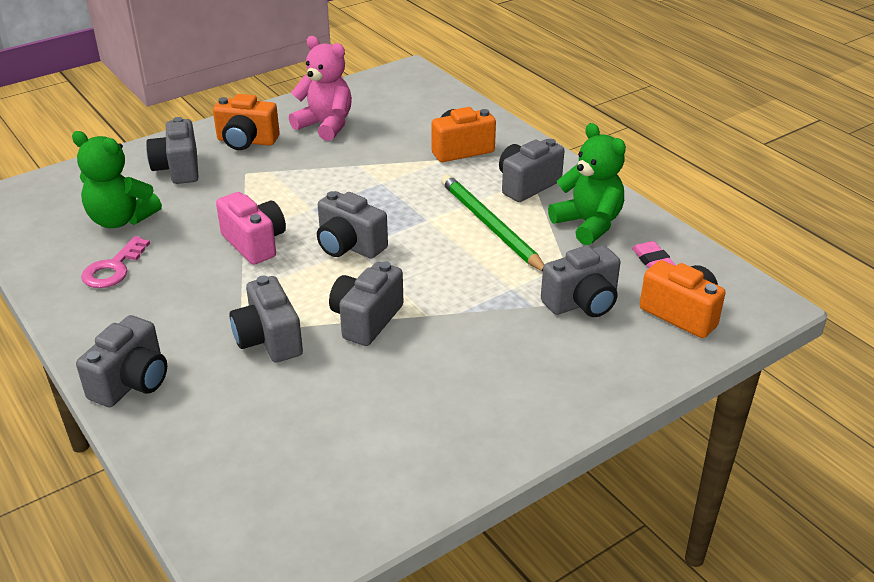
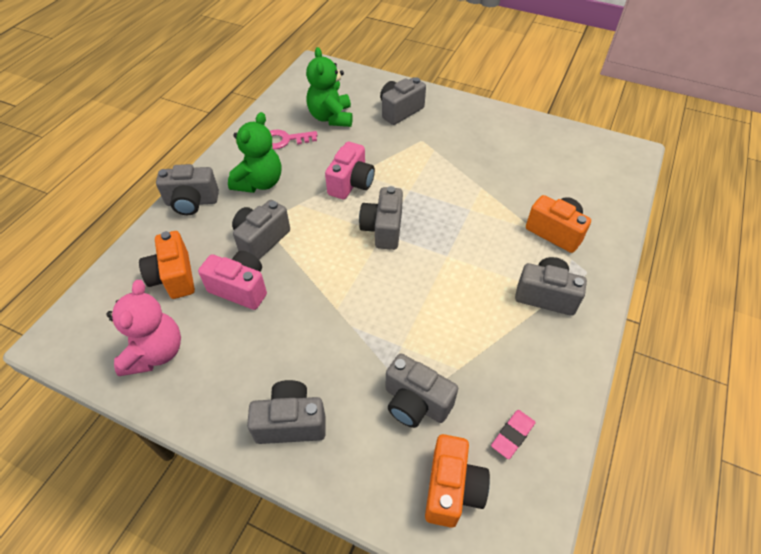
camera: 60 degrees right, 15 degrees up
(246, 141) = (457, 122): orange camera -> orange camera (174, 277)
(325, 125) = (512, 147): pink teddy bear -> pink teddy bear (155, 352)
(329, 379) = (240, 288): none -> pink camera
(366, 320) = (310, 278): grey camera -> grey camera (291, 422)
(490, 226) = (470, 296): green pencil -> none
(588, 224) = (527, 362): green teddy bear -> green teddy bear (259, 182)

